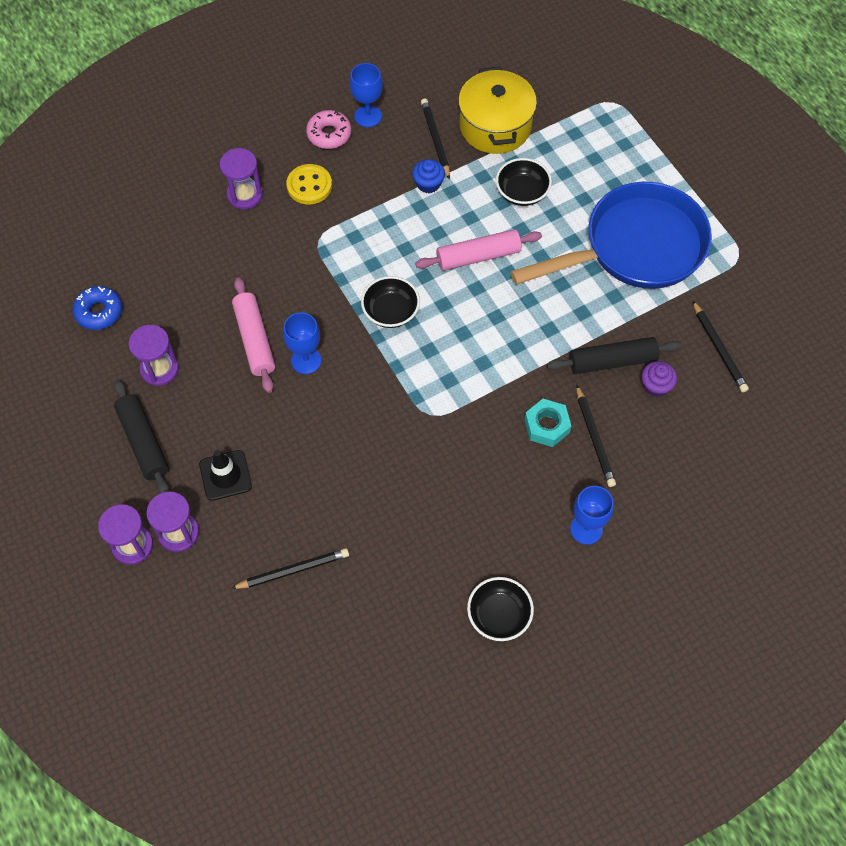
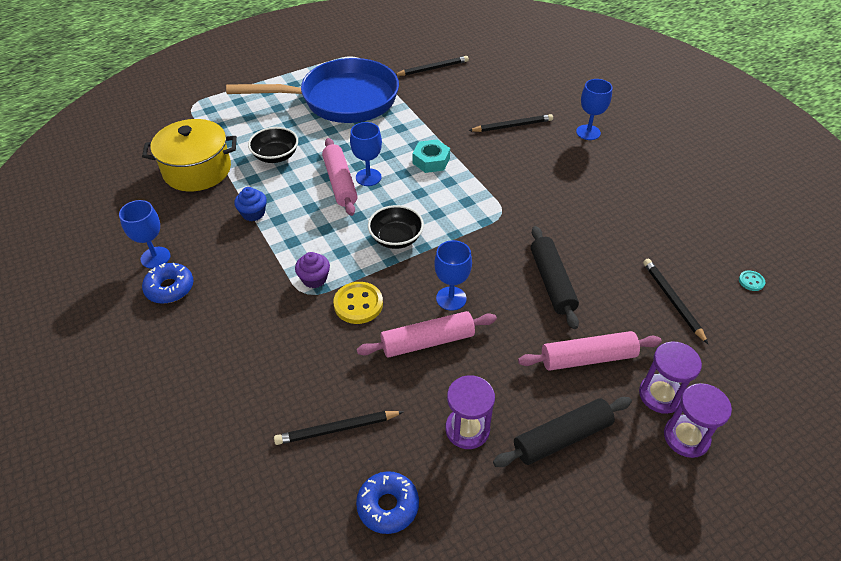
camera: 90 degrees left, 15 degrees down
(225, 475) = (587, 358): black traffic cone -> pink rolling pin
(245, 195) = (235, 360): purple hourglass -> none
(309, 185) = (235, 303): yellow button -> yellow button (358, 304)
(317, 662) = (751, 281): none -> turquoise button
(329, 134) = (170, 288): pink donut -> blue donut
(435, 139) = (201, 208): black pencil -> black pencil (337, 429)
(488, 282) = (368, 177): none -> blue goblet
(499, 615) = (670, 176): black bowl -> none
(547, 426) = (504, 148): turquoise nut -> turquoise nut (431, 161)
(612, 361) = (445, 115): black rolling pin -> black rolling pin (552, 282)
(635, 247) = (341, 100): blue pan -> blue pan turned 105 degrees clockwise
(656, 386) = (465, 96): purple cupcake -> purple cupcake (314, 279)

